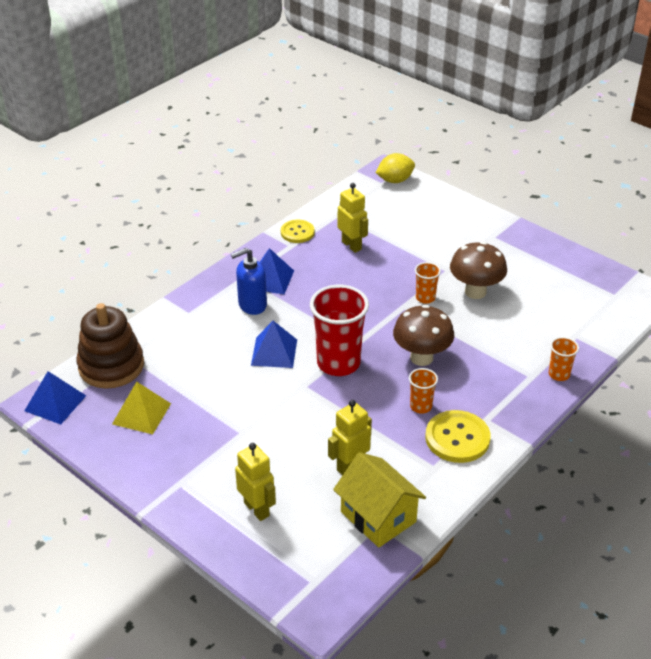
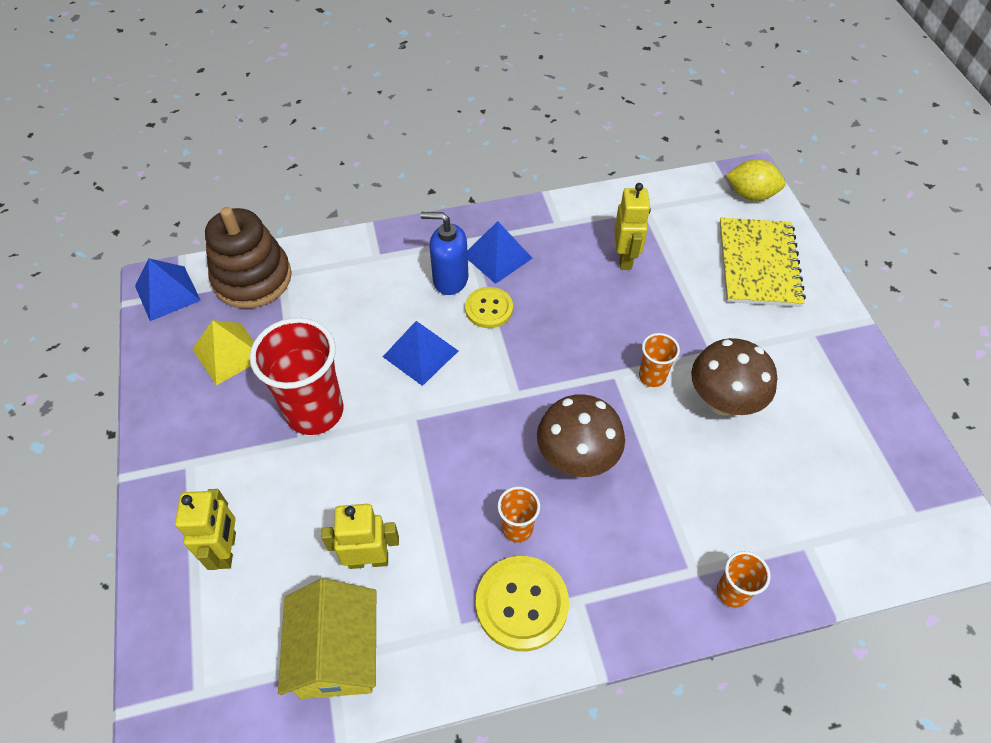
camera: 35 degrees right, 15 degrees up
(297, 232) = (578, 210): yellow button -> yellow button (489, 309)
(338, 363) = (475, 409): red cup -> red cup (315, 411)
(432, 215) = (758, 264): none -> yellow notebook

